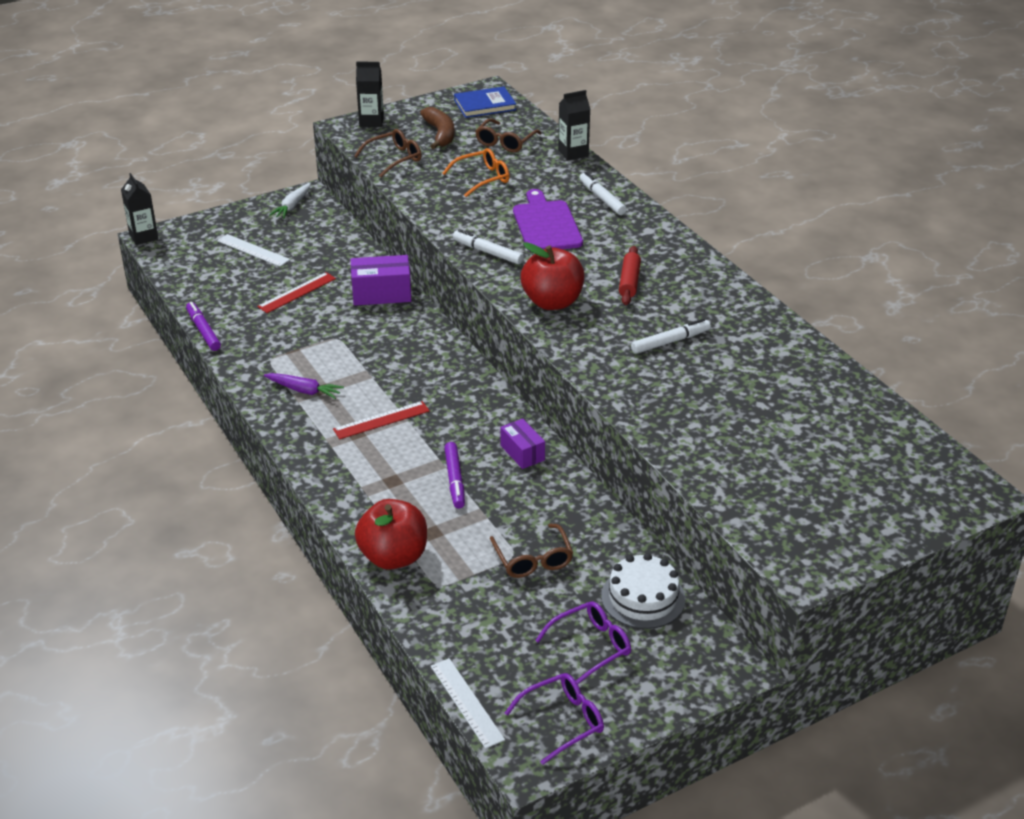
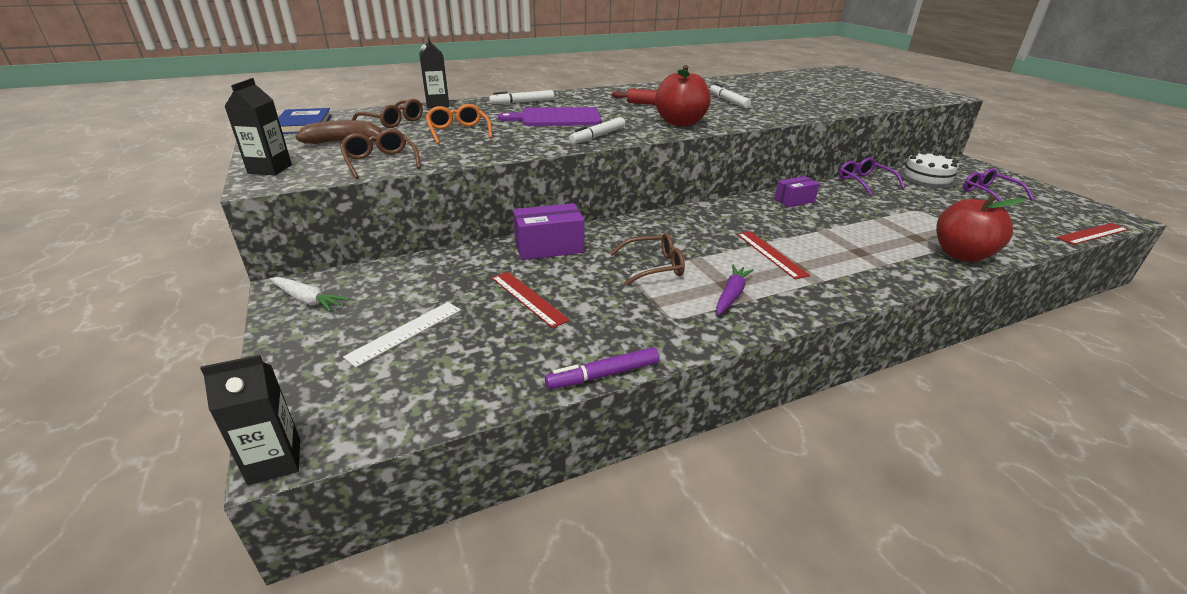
camera: 85 degrees left, 5 degrees down
(381, 294) = (549, 247): purple box -> purple box turned 75 degrees clockwise
(454, 480) = (842, 226): purple marker -> none
(467, 702) = (1092, 234): white ruler -> red ruler
(533, 560) = (918, 204): brown glasses -> brown glasses (654, 266)
(563, 721) = (1068, 205): purple glasses -> purple glasses (864, 182)

